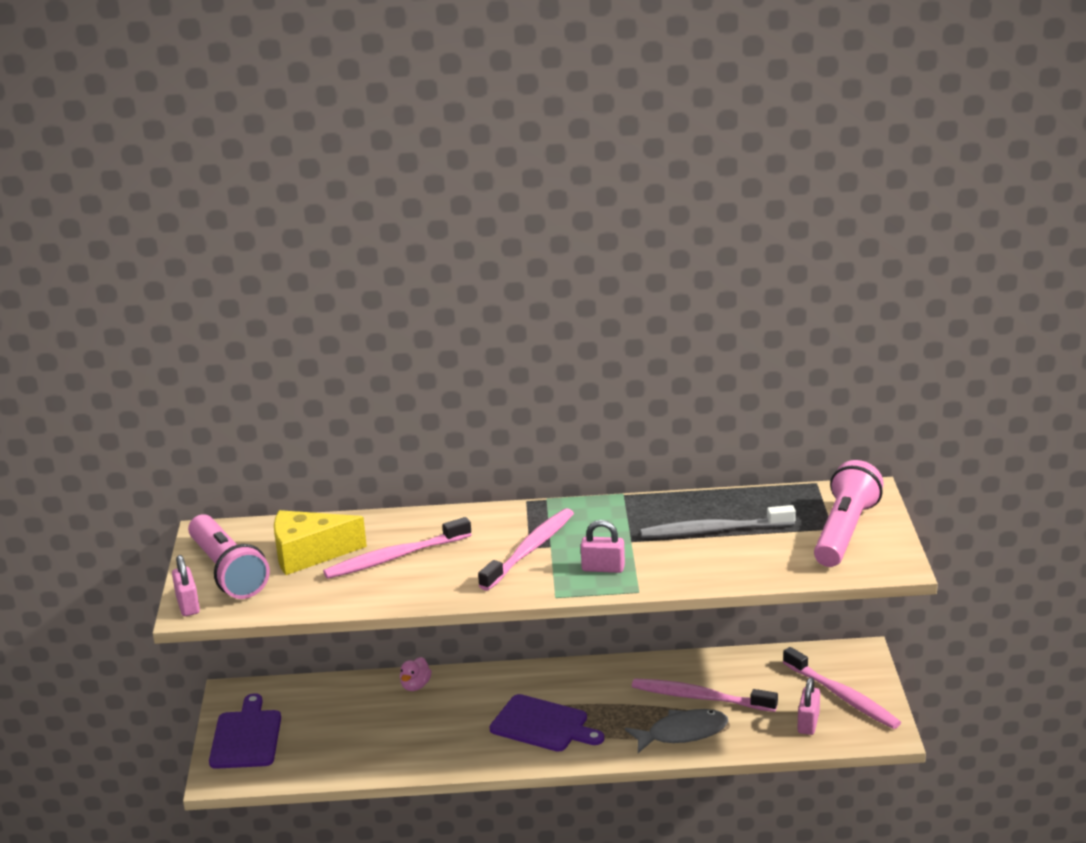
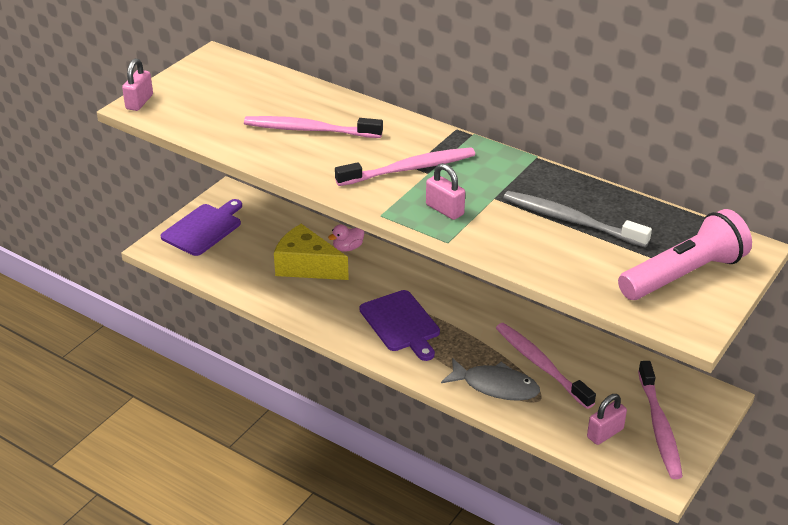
camera: 35 degrees right, 10 degrees up
(228, 572) = (192, 90): pink flashlight -> none
(309, 554) = (257, 101): yellow cheese -> yellow cheese (306, 266)

